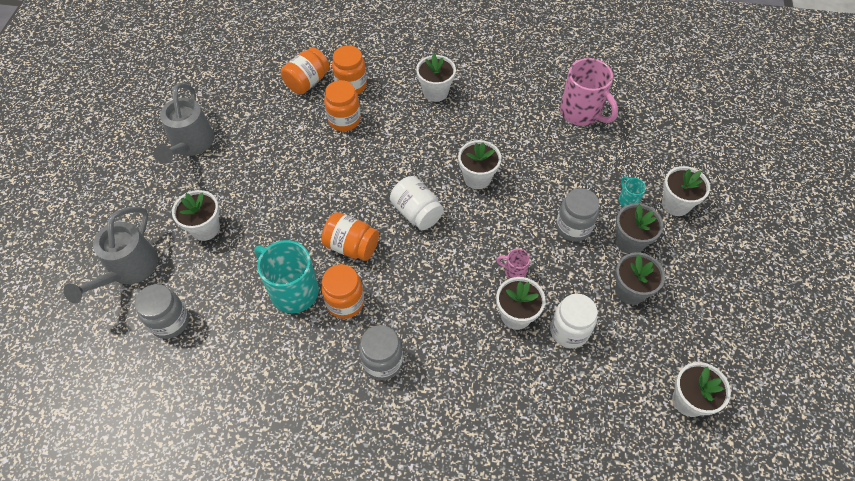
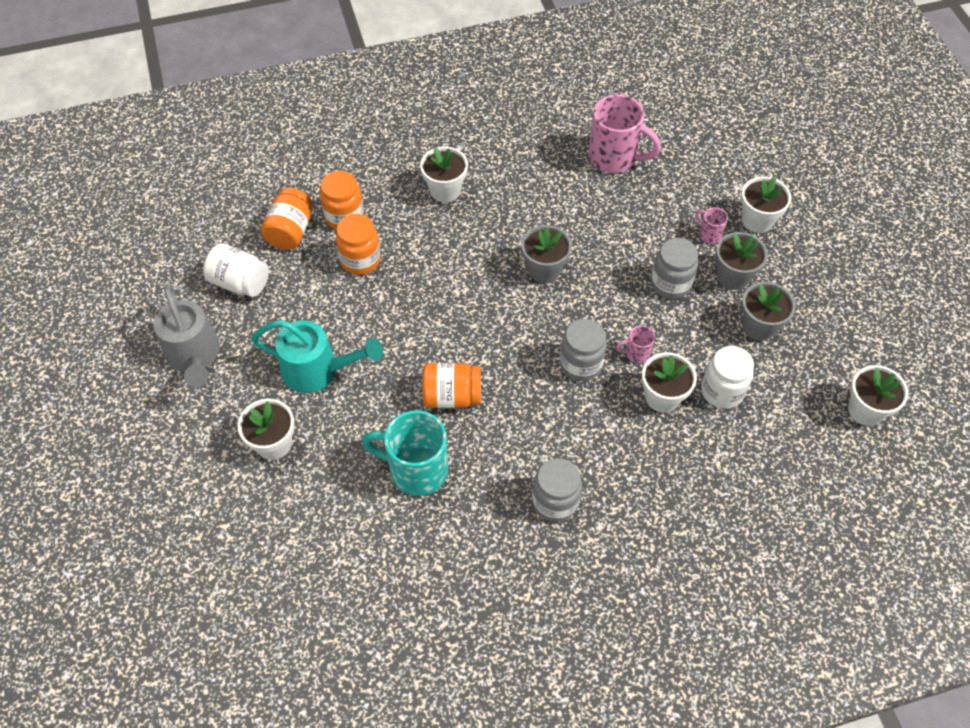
camera: 25 degrees left, 0 degrees up
(128, 270) = (211, 527): grey watering can -> none
(170, 321) = (298, 561): grey jar -> grey jar (580, 364)
(268, 188) = (318, 370): none -> turquoise watering can
(345, 302) = (480, 458): orange jar -> none
(416, 213) = (501, 332): white jar -> white jar (240, 282)
(477, 178) = (544, 269): white flower pot -> grey flower pot
(628, 200) = (709, 234): turquoise mug -> pink mug

